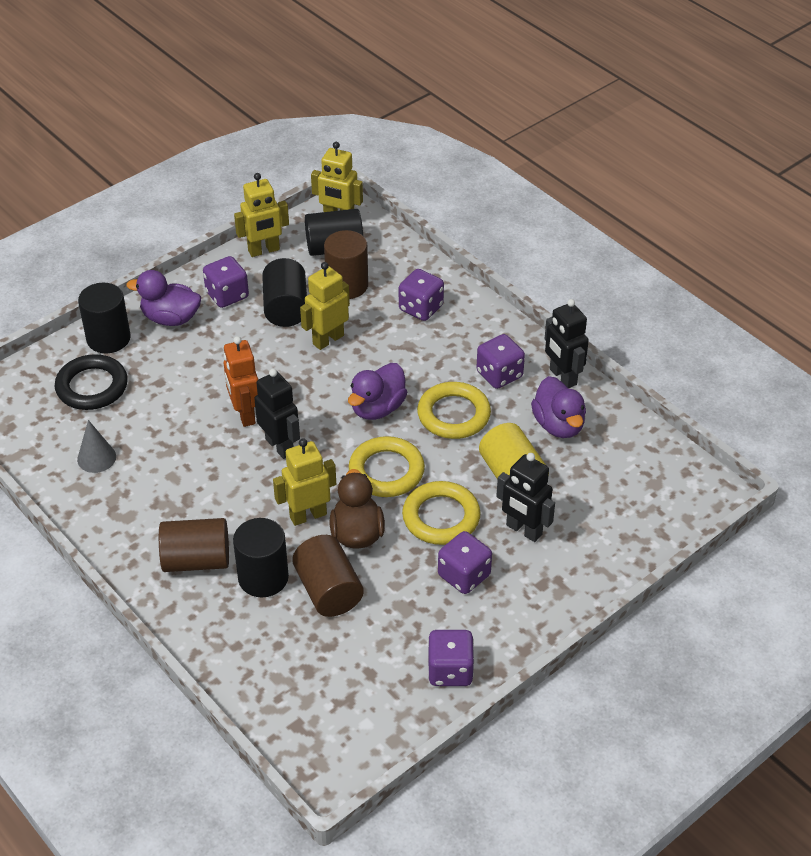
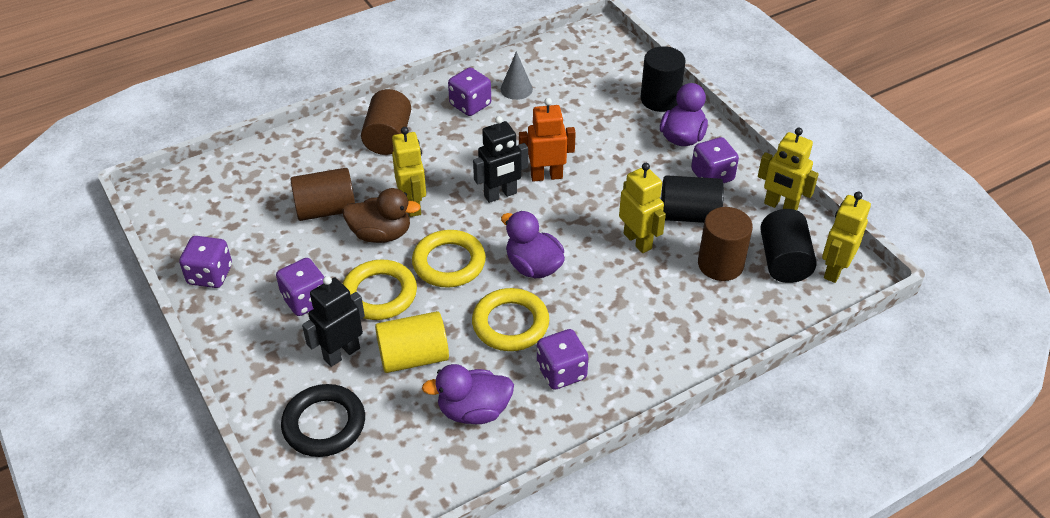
camera: 100 degrees right, 0 degrees up
(92, 387) = (600, 89): black ring -> black ring (324, 424)
(263, 577) = (355, 173): black cylinder -> none
(264, 250) = (780, 206): yellow robot -> yellow robot turned 45 degrees counterclockwise
(421, 308) = (677, 320): purple dice -> purple dice (470, 105)
(562, 377) = (546, 430): black robot -> none

